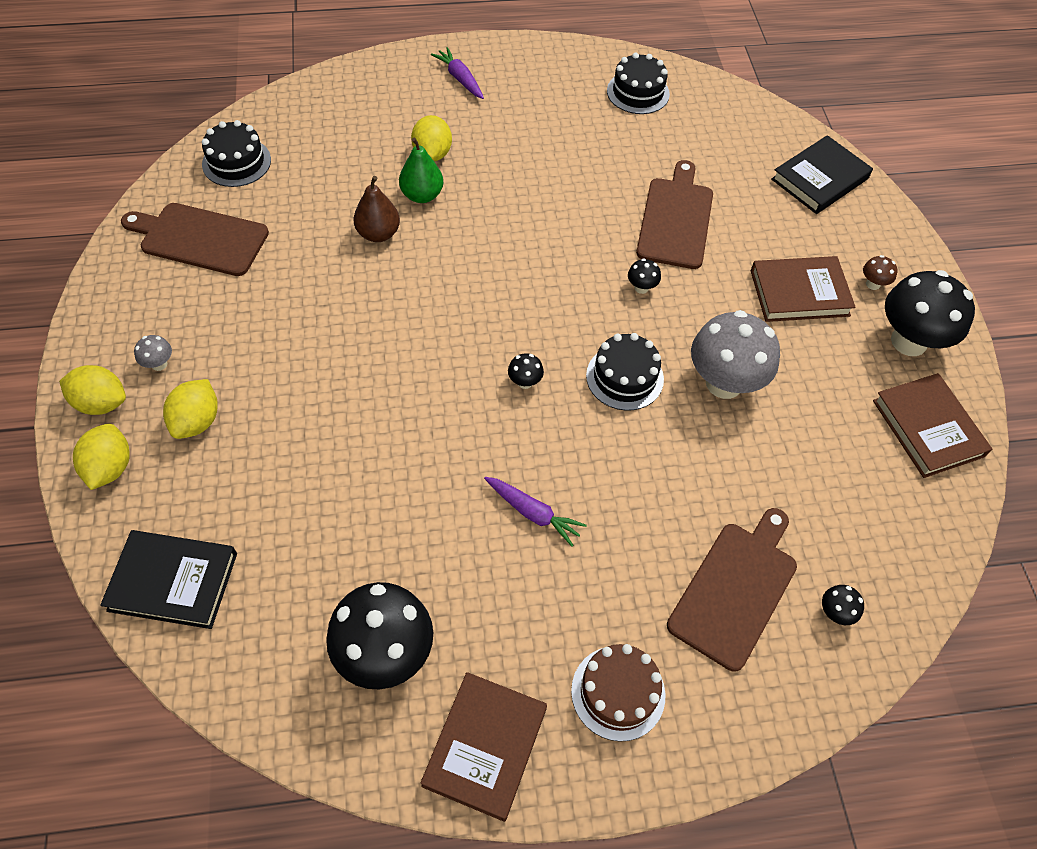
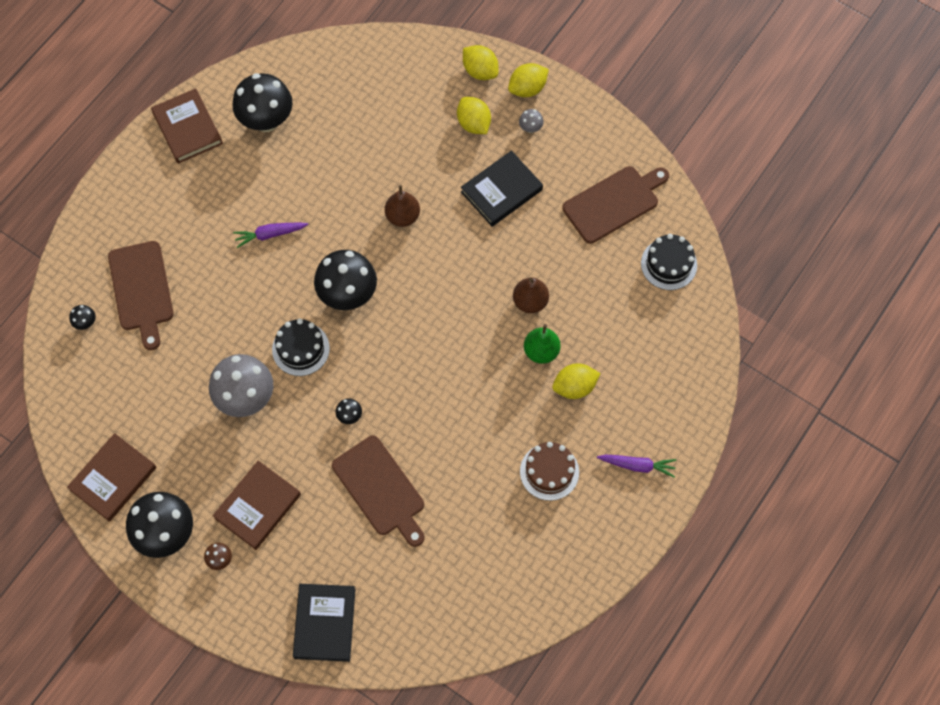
camera: 135 degrees right, 10 degrees up
(173, 582) = (387, 61): black book -> black book (501, 191)
(384, 402) = (403, 216): none -> brown pear
(432, 153) = (574, 387): yellow lemon -> yellow lemon turned 60 degrees counterclockwise
(525, 382) = (348, 295): black mushroom -> black mushroom, size x2.41
(618, 692) = (153, 197): brown cake -> brown cake (549, 471)
(638, 92) = (516, 580): black cake -> none
(927, 428) = (113, 478): brown book -> brown book turned 75 degrees counterclockwise

